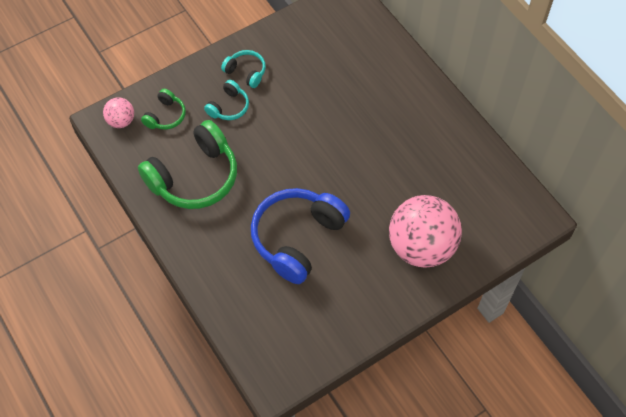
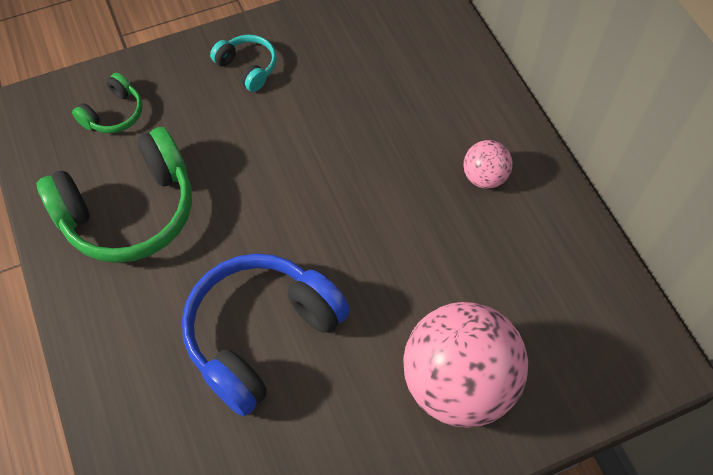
camera: 10 degrees right, 0 degrees up
(121, 121) = (48, 112): pink ball -> pink ball (484, 177)
(229, 107) = (209, 114): turquoise headphones -> none

